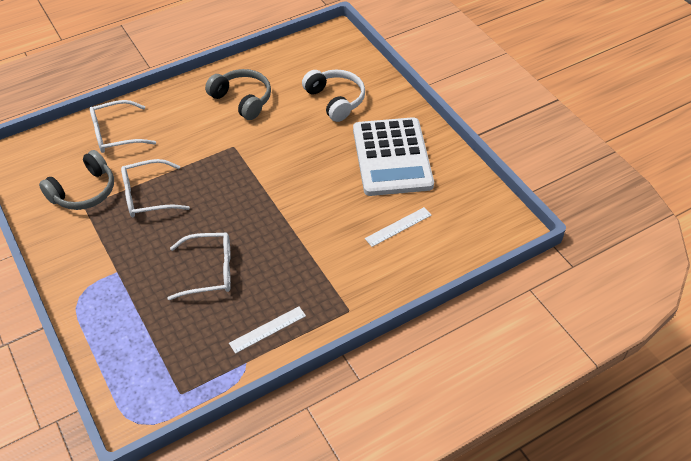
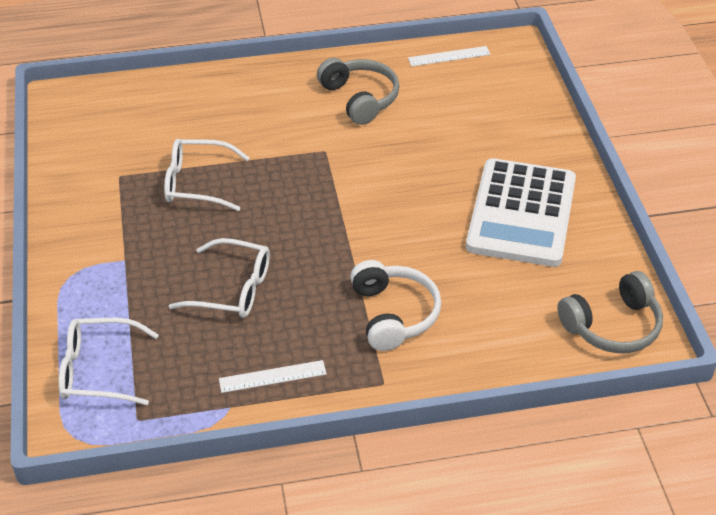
camera: 20 degrees right, 5 degrees down
(84, 191) = (126, 159): grey headphones -> grey headphones (612, 326)
(115, 134) = (190, 103): white glasses -> white glasses (97, 370)
(335, 100) = (478, 126): white headphones -> white headphones (393, 314)
(398, 226) = (492, 300): white ruler -> white ruler (449, 56)

